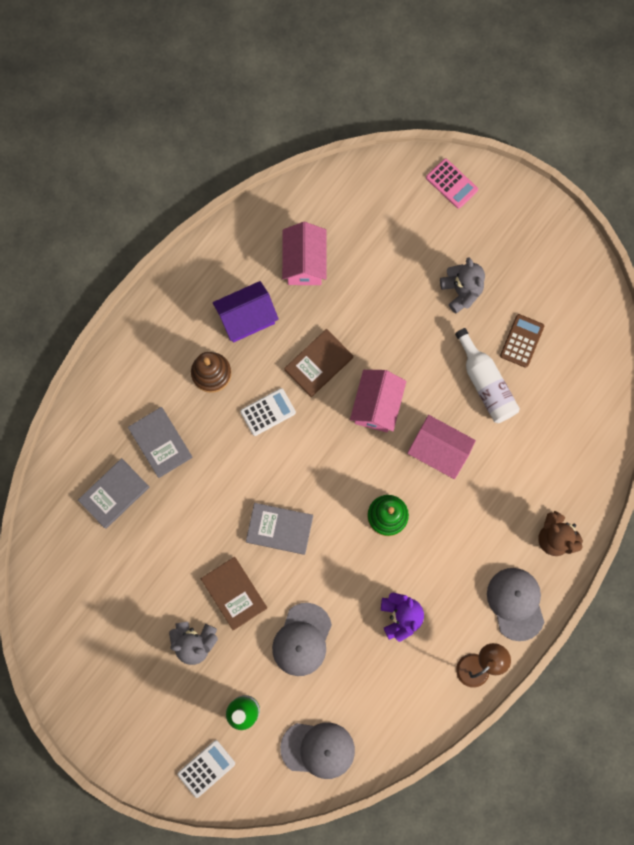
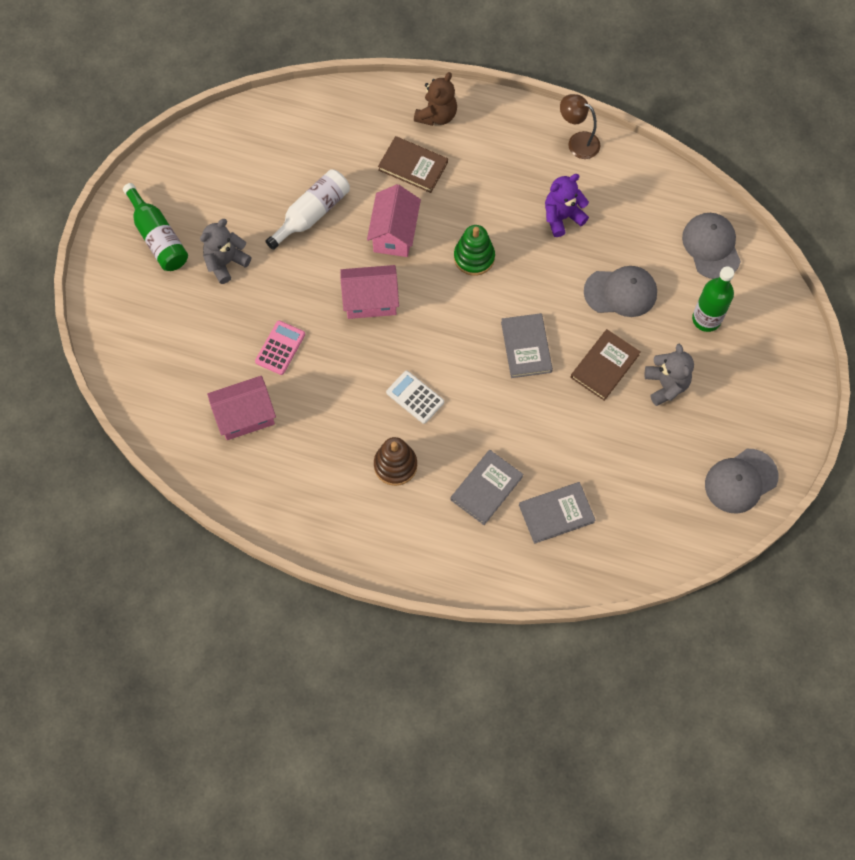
camera: 110 degrees left, 10 degrees down
(114, 494) = (556, 513): grey book -> grey book turned 45 degrees counterclockwise
(206, 768) = (773, 334): white calculator -> none
(247, 318) = (324, 451): purple house -> none
(318, 364) = (347, 367): brown book -> brown book (413, 166)
(451, 184) = (113, 305): pink calculator -> pink calculator (280, 348)
(507, 240) = (158, 237): none -> green bottle
(516, 603) = (509, 129): grey cap -> grey cap (740, 481)
(521, 341) = (258, 195): brown calculator -> none

